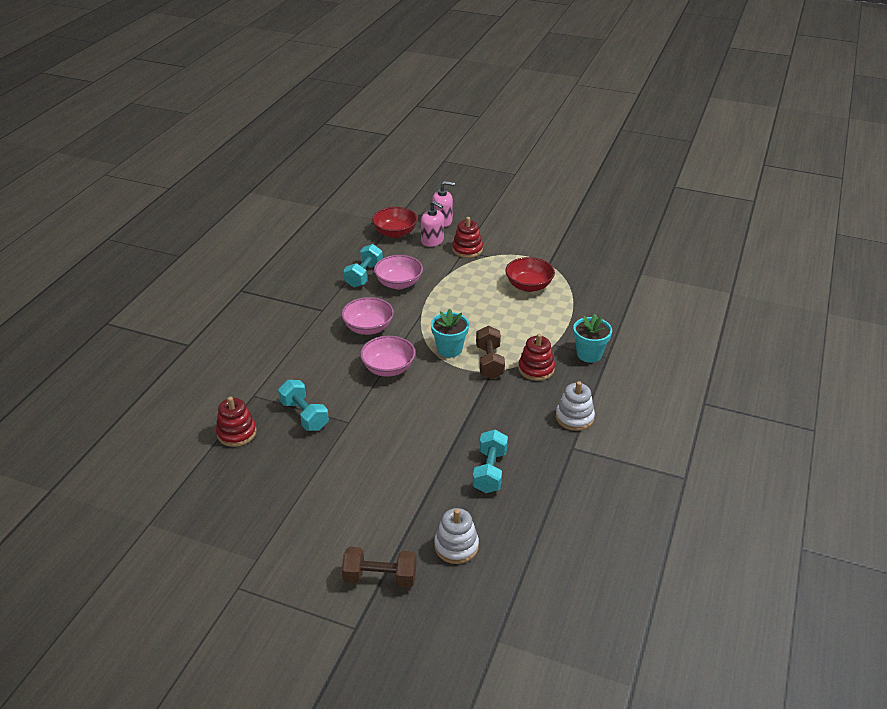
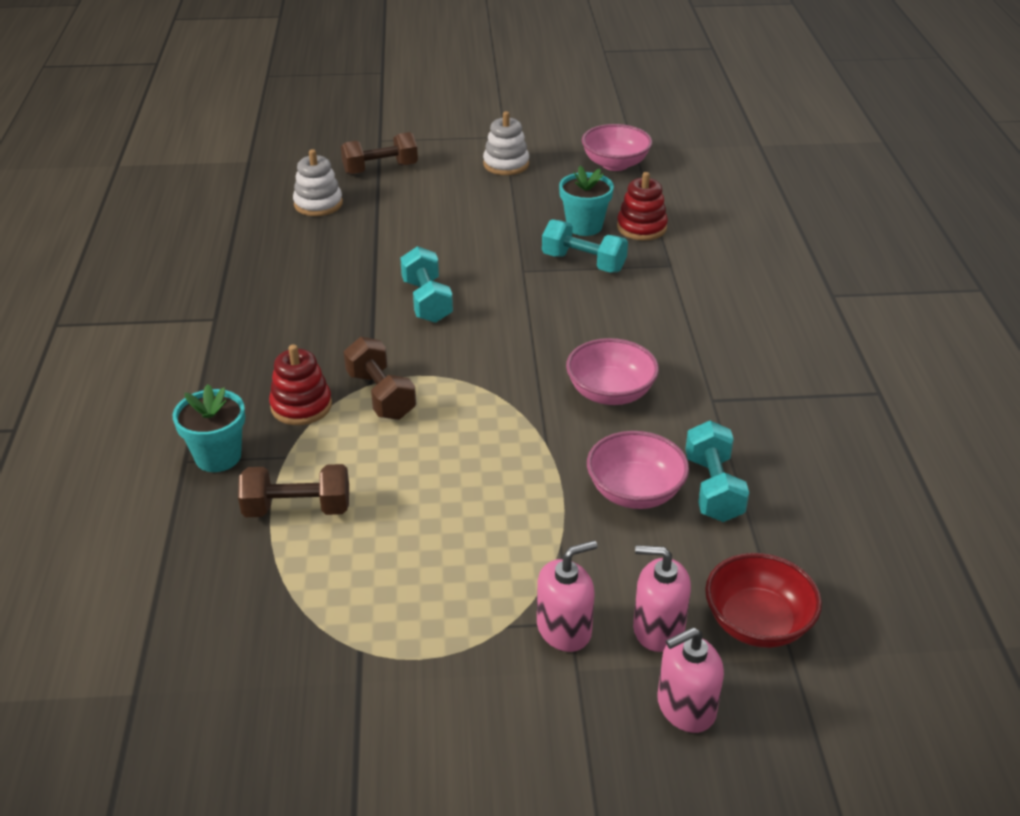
camera: 155 degrees right, 0 degrees up
(388, 368) = (527, 344): pink bowl -> pink bowl (615, 164)
(449, 349) = (456, 397): turquoise flower pot -> turquoise flower pot (584, 226)
(467, 249) = (564, 629): red stacking toy -> pink soap dispenser
(490, 471) = (313, 269): turquoise dumbbell -> turquoise dumbbell (427, 301)
(529, 286) = (380, 570): red bowl -> none
(556, 319) = (297, 509): none -> brown dumbbell
(574, 417) = (220, 354): white stacking toy -> white stacking toy (506, 164)

